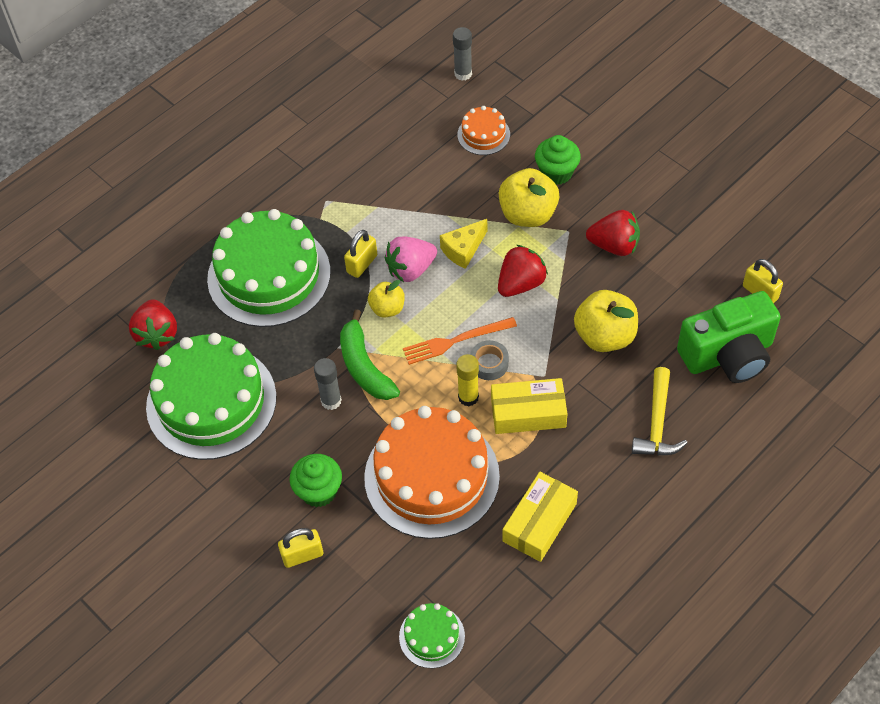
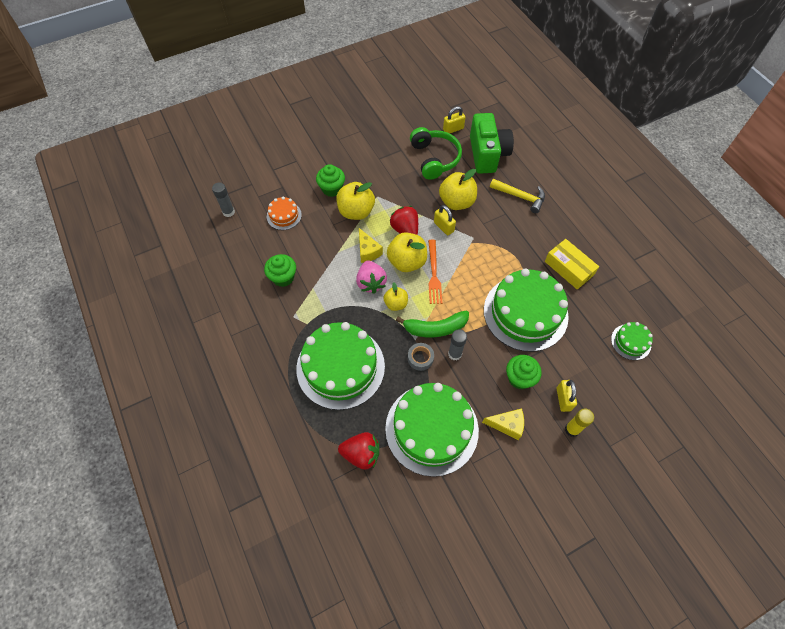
camera: 75 degrees left, 5 degrees up
(242, 490) = (507, 425): none -> yellow cheese
(362, 264) = (355, 309): yellow padlock -> yellow padlock (443, 227)
(381, 169) = (283, 277): none -> green cupcake
(431, 476) = (525, 313): orange cake -> green cake
(464, 302) = (407, 262): none -> yellow apple
(468, 397) = (476, 279): yellow glue stick -> yellow glue stick (572, 429)
(489, 363) = (456, 261): grey tape -> grey tape (420, 358)
(528, 413) = (496, 252): yellow box -> none
(614, 245) = (396, 179): red strawberry -> none
(680, 283) = (434, 158): none -> green headphones

